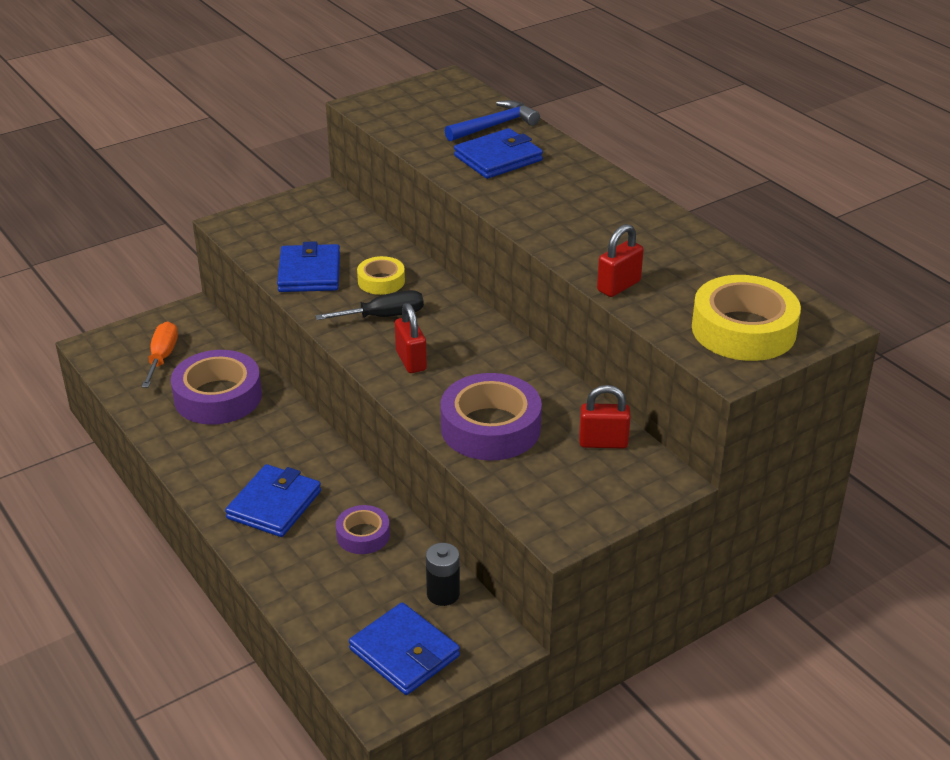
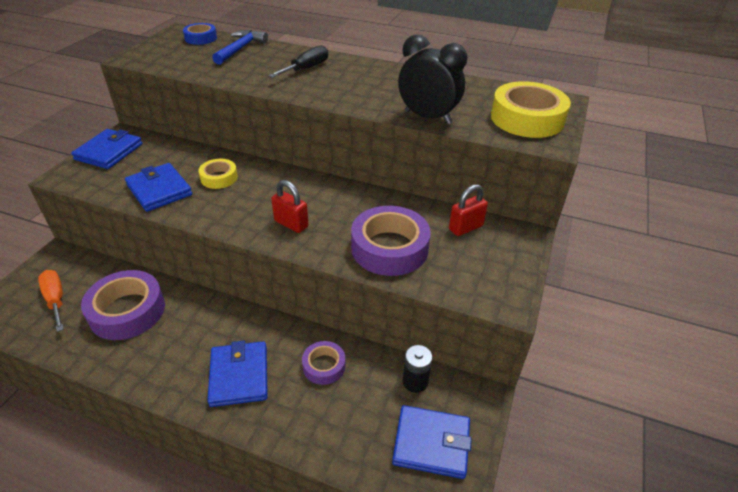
camera: 35 degrees left, 5 degrees up
(384, 316) = (243, 200): black screwdriver -> black screwdriver (306, 69)
(463, 97) = (201, 38): none -> blue tape
(498, 158) = (263, 66): blue wallet -> blue wallet (109, 152)
(618, 286) = (427, 117): red padlock -> black clock

